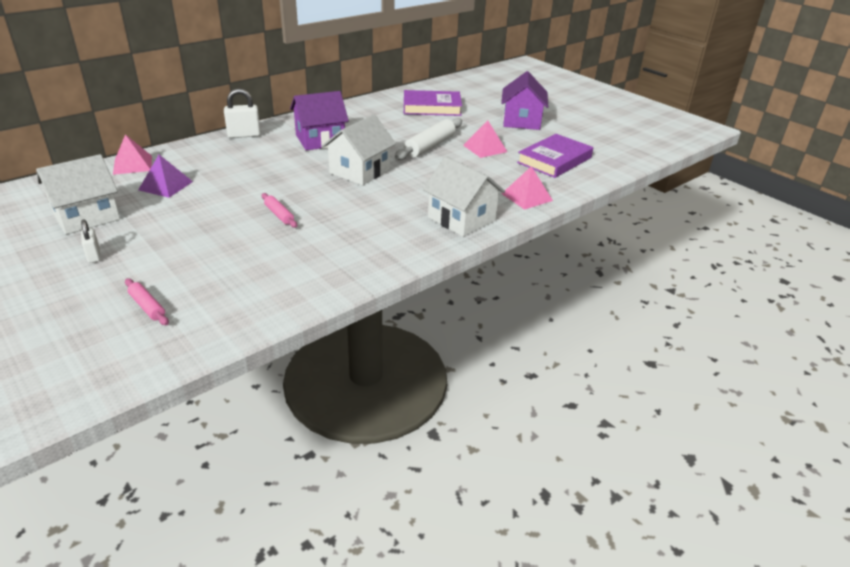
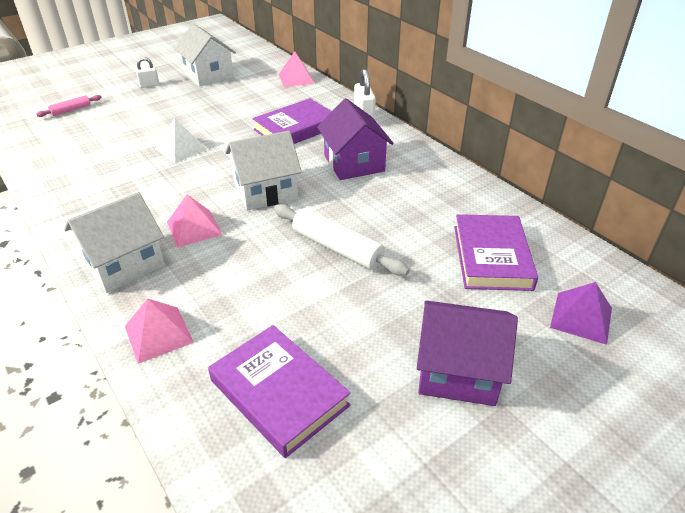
camera: 95 degrees right, 5 degrees up
(165, 185) = (253, 95): purple pyramid -> purple pyramid (581, 317)
(252, 162) = (296, 128): none -> purple book
(279, 215) = (181, 149): pink rolling pin -> white pyramid
(359, 171) = (265, 191): white house -> white house turned 60 degrees counterclockwise
(485, 148) = (330, 305): pink pyramid -> pink pyramid (194, 228)

